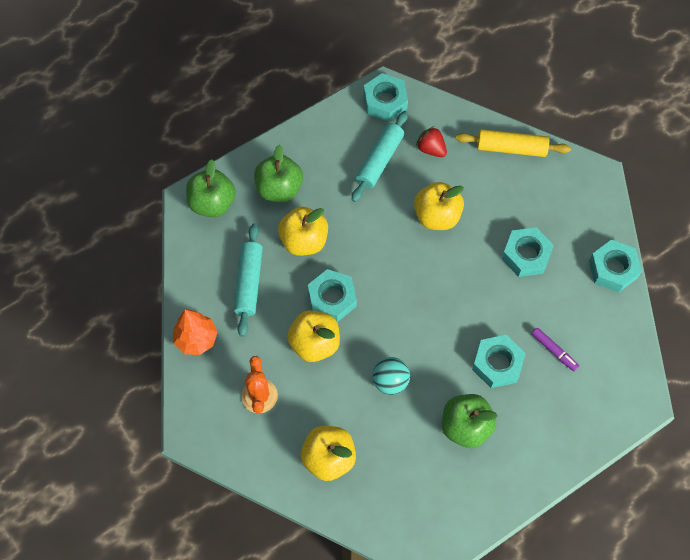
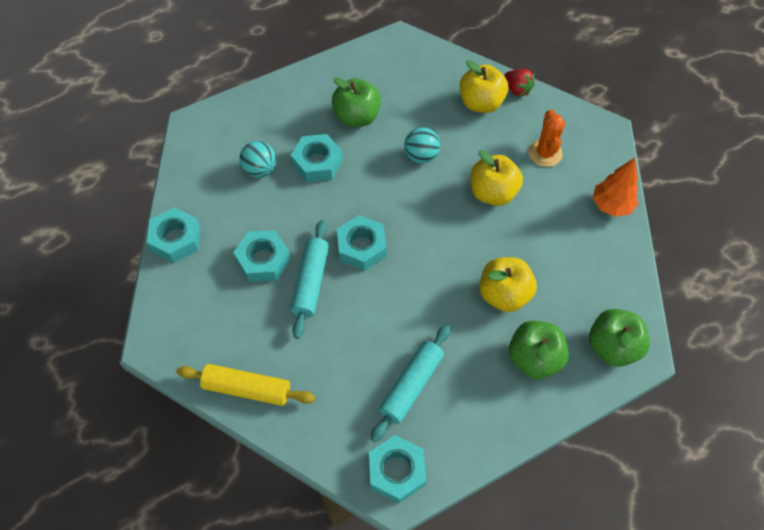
camera: 175 degrees left, 5 degrees down
(249, 283) = (562, 255): turquoise rolling pin -> turquoise rolling pin (311, 282)
(332, 299) = (474, 233): turquoise nut -> turquoise nut (361, 247)
(431, 149) = (346, 396): red strawberry -> red strawberry (517, 90)
(437, 216) = (352, 310): yellow apple -> none
(554, 351) = (260, 170): purple marker -> turquoise ball

